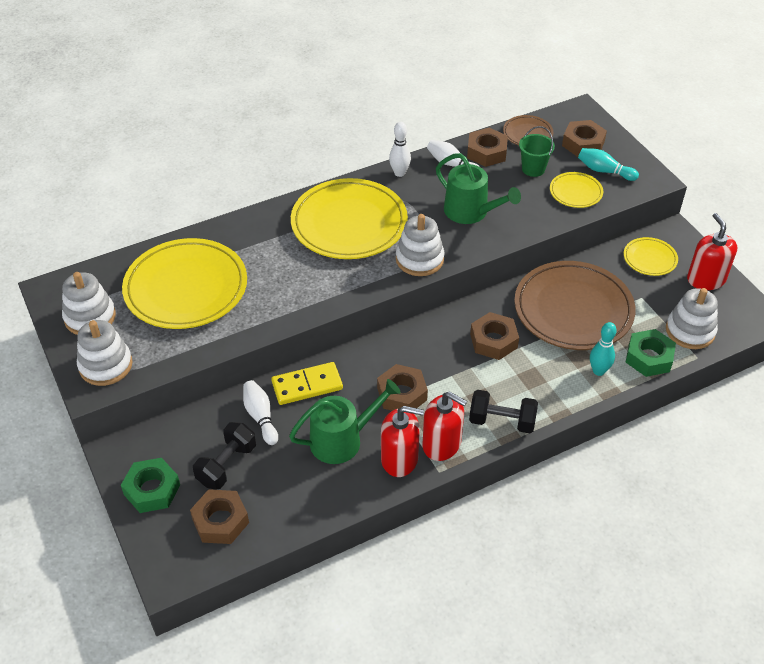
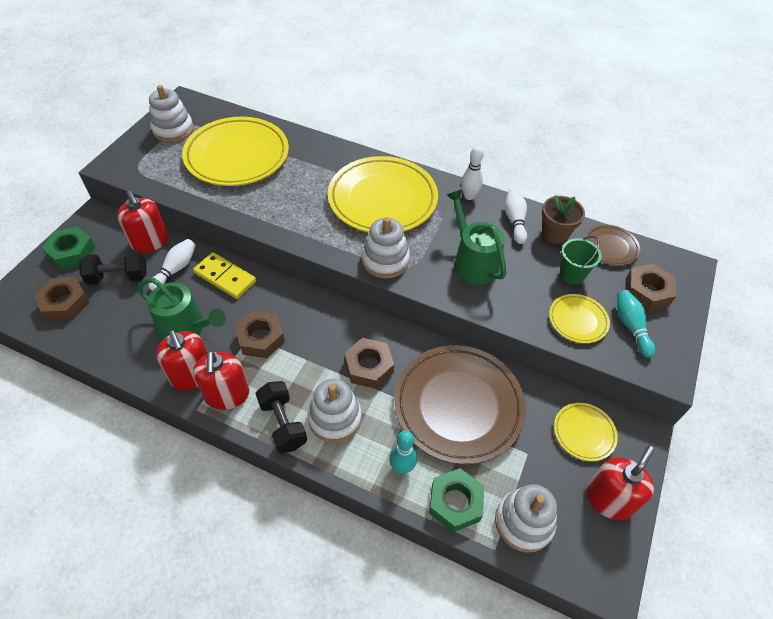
camera: 50 degrees right, 5 degrees up
(106, 365) = (135, 160): white stacking toy -> white stacking toy (335, 418)
(203, 421) = (150, 242): none -> red soap dispenser
(470, 212) = (473, 262): green watering can -> green watering can turned 150 degrees clockwise
(486, 152) = (555, 233): brown nut -> brown flower pot

